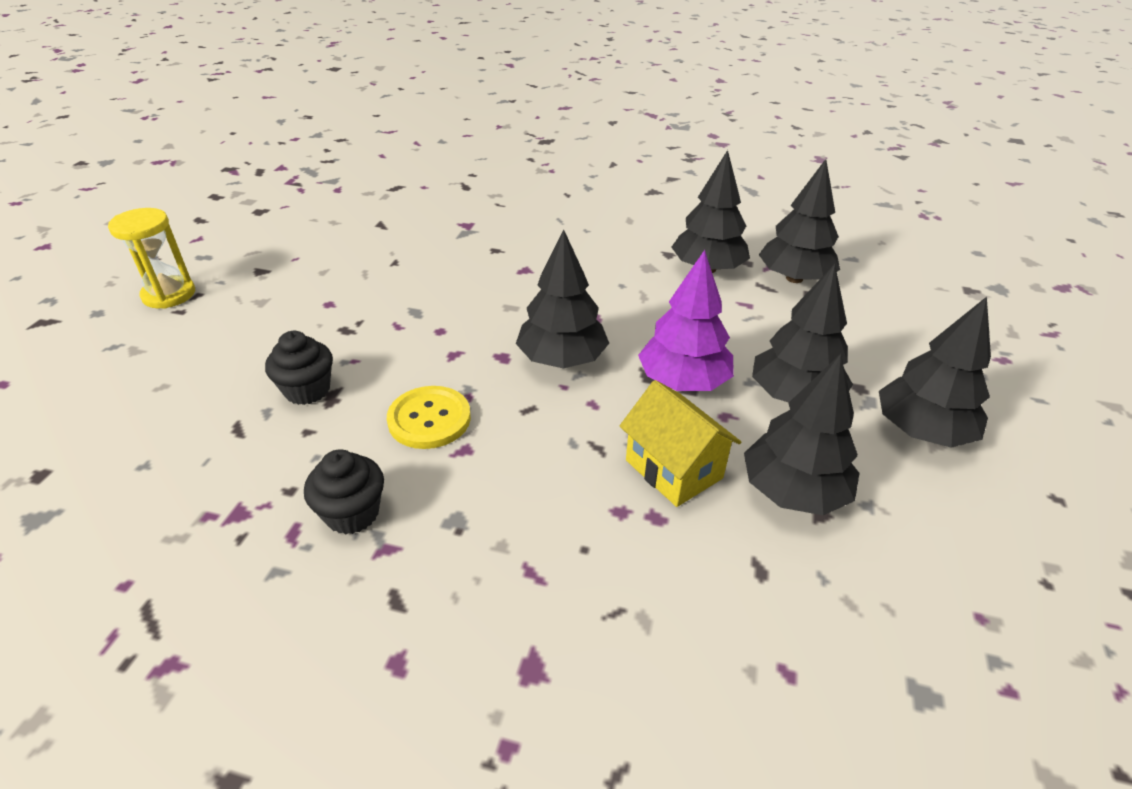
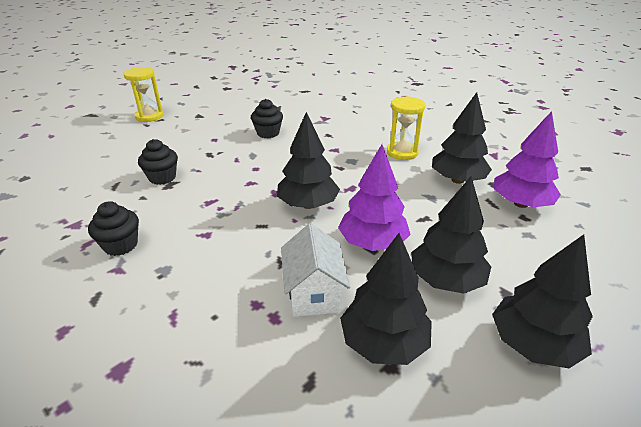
camera: 30 degrees right, 5 degrees down
(405, 271) = (268, 133): none -> black cupcake
(429, 419) = (204, 212): yellow button -> none
(614, 249) = (402, 152): none -> yellow hourglass
(673, 469) = (314, 293): yellow house -> white house
(794, 278) = (520, 204): black tree -> purple tree

